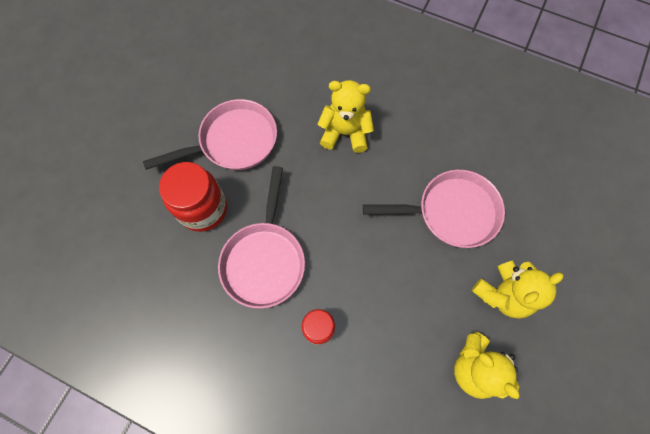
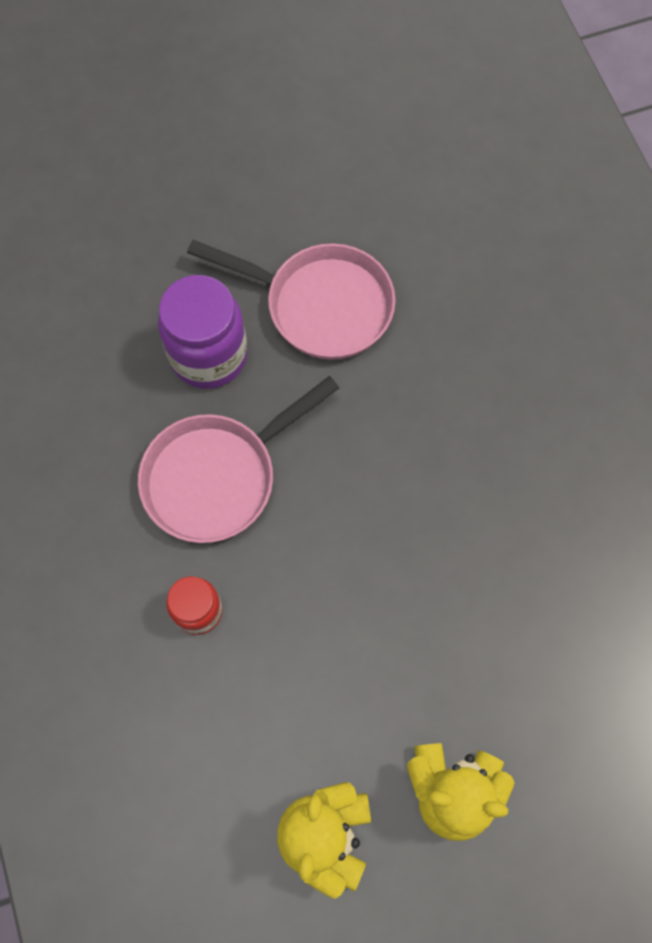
camera: 45 degrees right, 0 degrees up
(203, 209) = (209, 355): red jar -> purple jar
(345, 133) = (466, 414): yellow teddy bear -> none
(451, 212) = (496, 634): pink pan -> none

